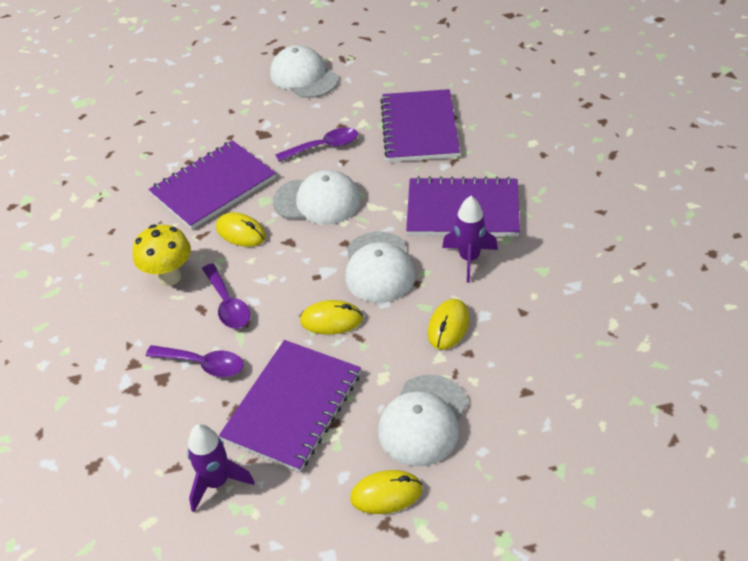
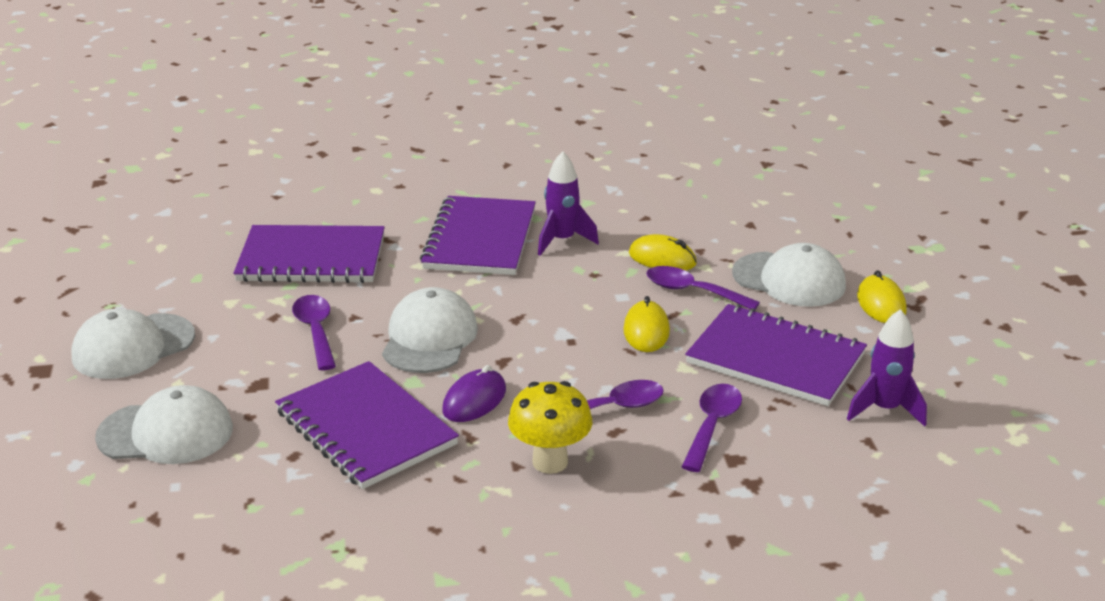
camera: 90 degrees left, 15 degrees down
(241, 232) = (474, 400): yellow mouse -> purple mouse
(379, 267) = (564, 297): white cap -> white cap (166, 433)
(395, 349) = (693, 291): none -> purple spoon

